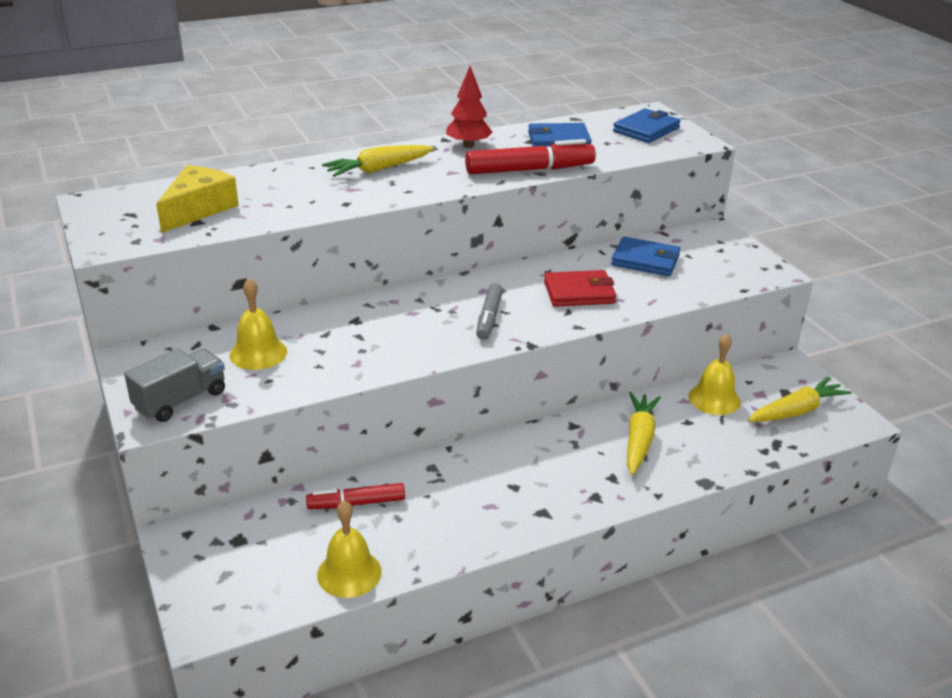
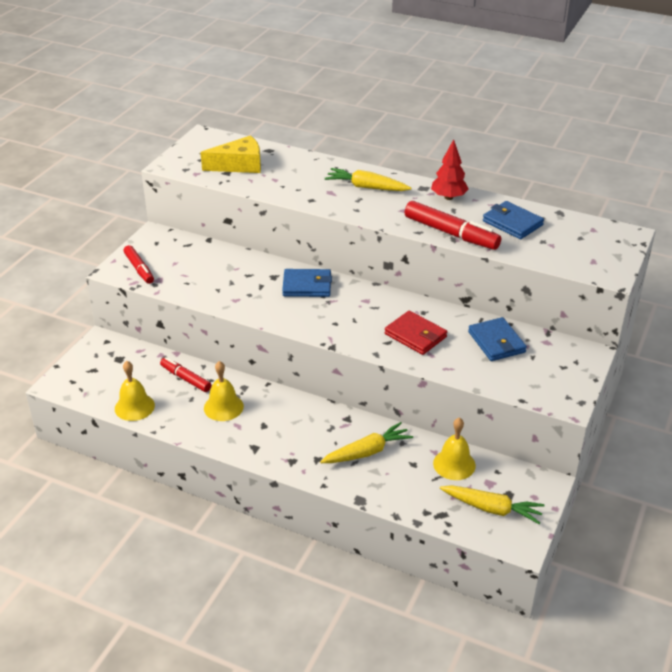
camera: 50 degrees right, 5 degrees up
(180, 400) = (139, 269): grey truck -> red marker
(258, 353) = (204, 266): yellow bell -> yellow bell (223, 407)
(489, 318) = (339, 318): grey marker -> none
(646, 130) = (592, 246): blue wallet -> blue wallet (307, 286)

